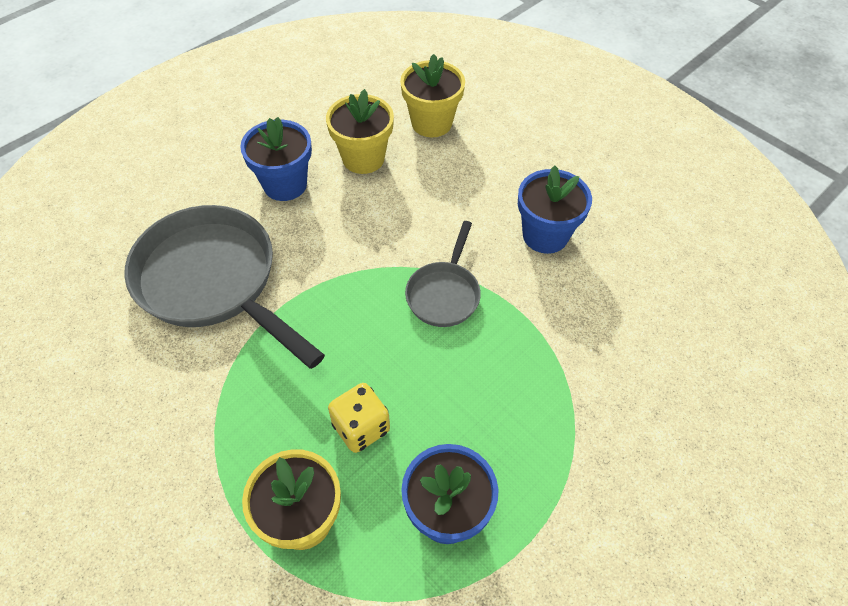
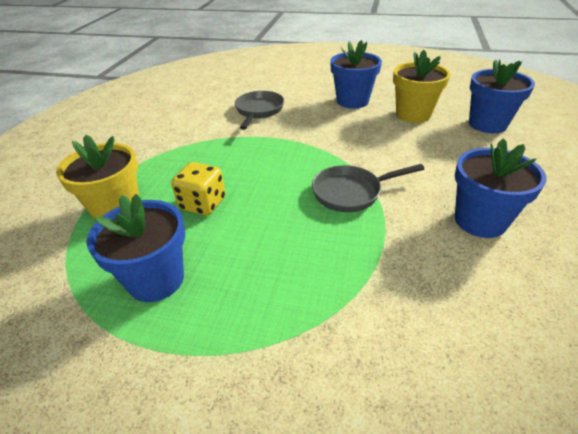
camera: 60 degrees right, 15 degrees down
(213, 281) = (259, 111): grey pan -> grey pan, size x0.52
(431, 123) = (487, 124): yellow flower pot -> blue flower pot

